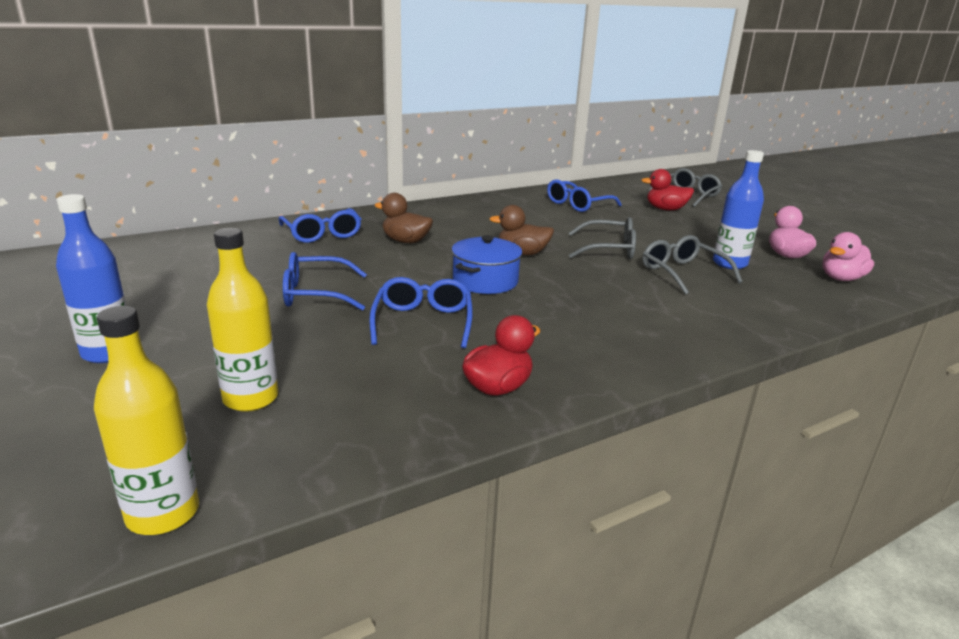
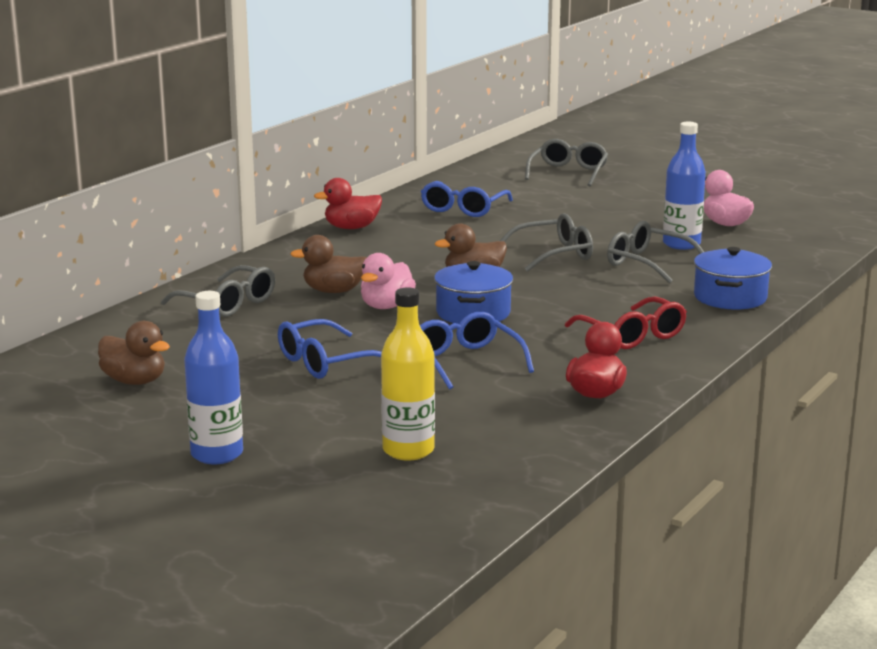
camera: 25 degrees left, 5 degrees down
(163, 513) = (463, 524): yellow bottle -> none
(168, 274) = (134, 381): none -> brown duck
(322, 234) = (228, 303): blue glasses -> grey glasses
(600, 335) = (632, 335): none -> red glasses
(665, 209) = (563, 195): red duck -> red duck (351, 228)
(733, 321) = (730, 297): none -> blue pot
(841, 278) = (790, 237): pink duck -> pink duck (386, 306)

